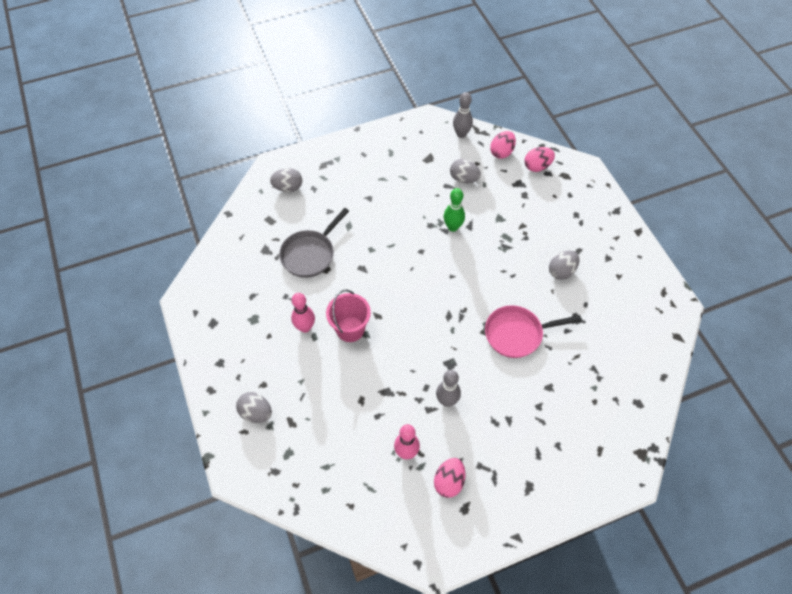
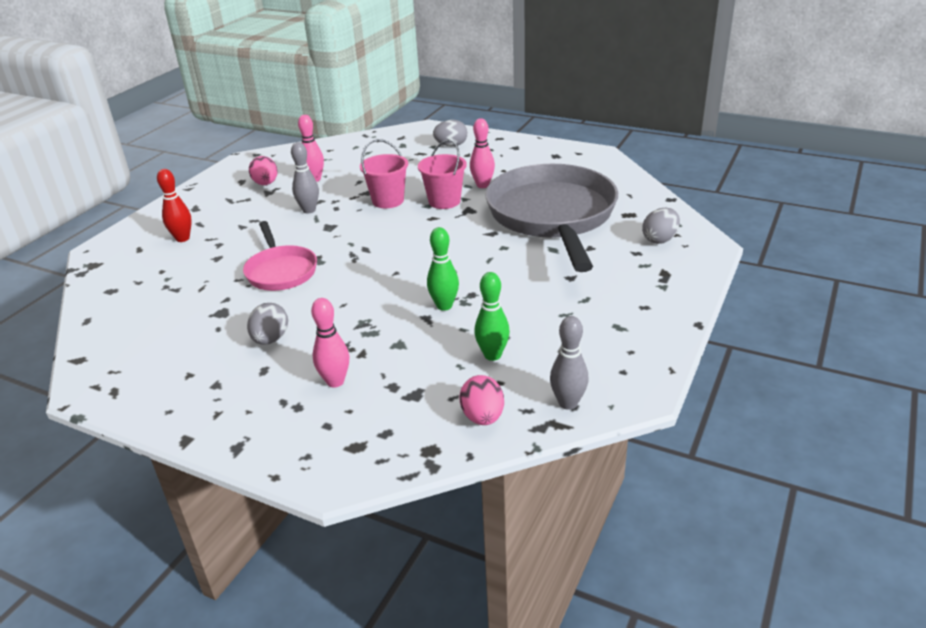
camera: 140 degrees right, 25 degrees down
(310, 254) = (552, 216): grey pan -> grey pan, size x1.97
(384, 364) = (388, 201): none -> pink bucket
(464, 179) = (492, 355): grey egg -> green bowling pin
(517, 334) = (281, 271): pink pan -> pink pan turned 120 degrees clockwise
(537, 166) = (410, 431): pink egg -> none
(548, 216) = (335, 381): none -> pink bowling pin
(561, 438) = (182, 238): none -> red bowling pin

